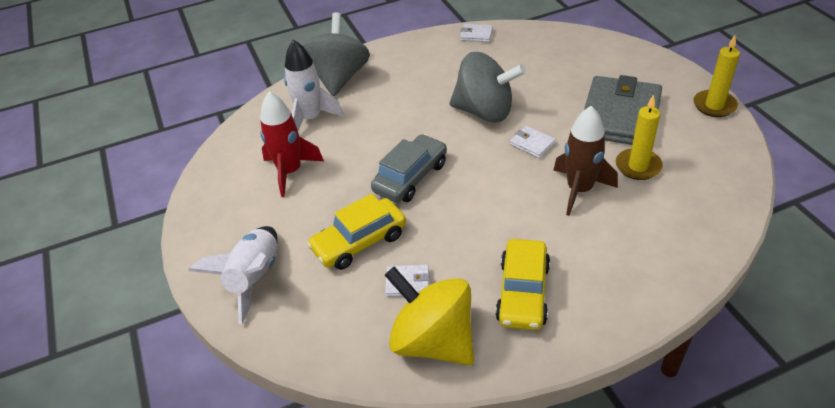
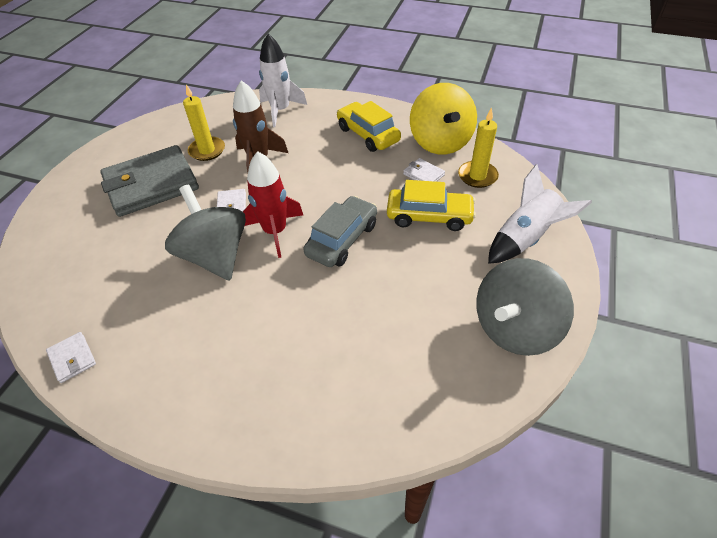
camera: 140 degrees left, 5 degrees up
(290, 172) = (431, 316): red rocket -> red rocket (275, 232)
(310, 119) = (356, 373): white rocket -> white rocket (281, 110)
(339, 78) = (267, 419): grey spinning top -> grey spinning top (514, 328)
(410, 177) = (342, 239): grey car -> grey car turned 135 degrees clockwise
(523, 293) = (368, 134): yellow car -> yellow car turned 90 degrees counterclockwise
(714, 105) = (98, 152): yellow candle -> yellow candle (477, 176)

